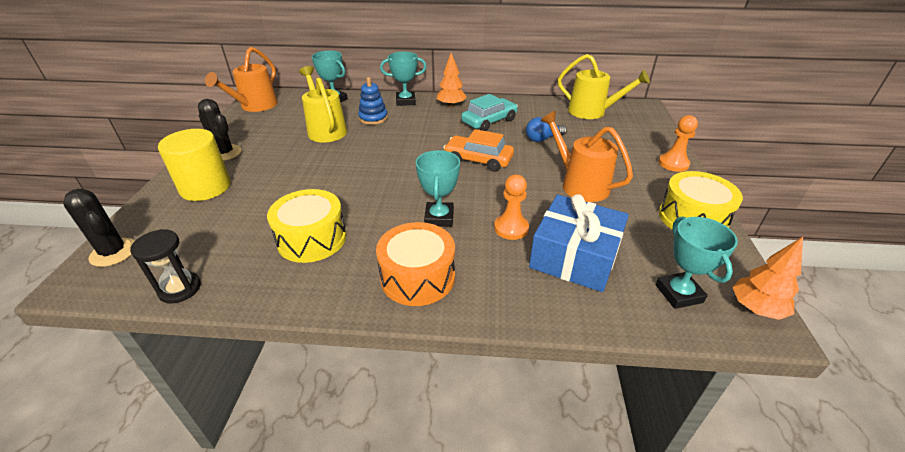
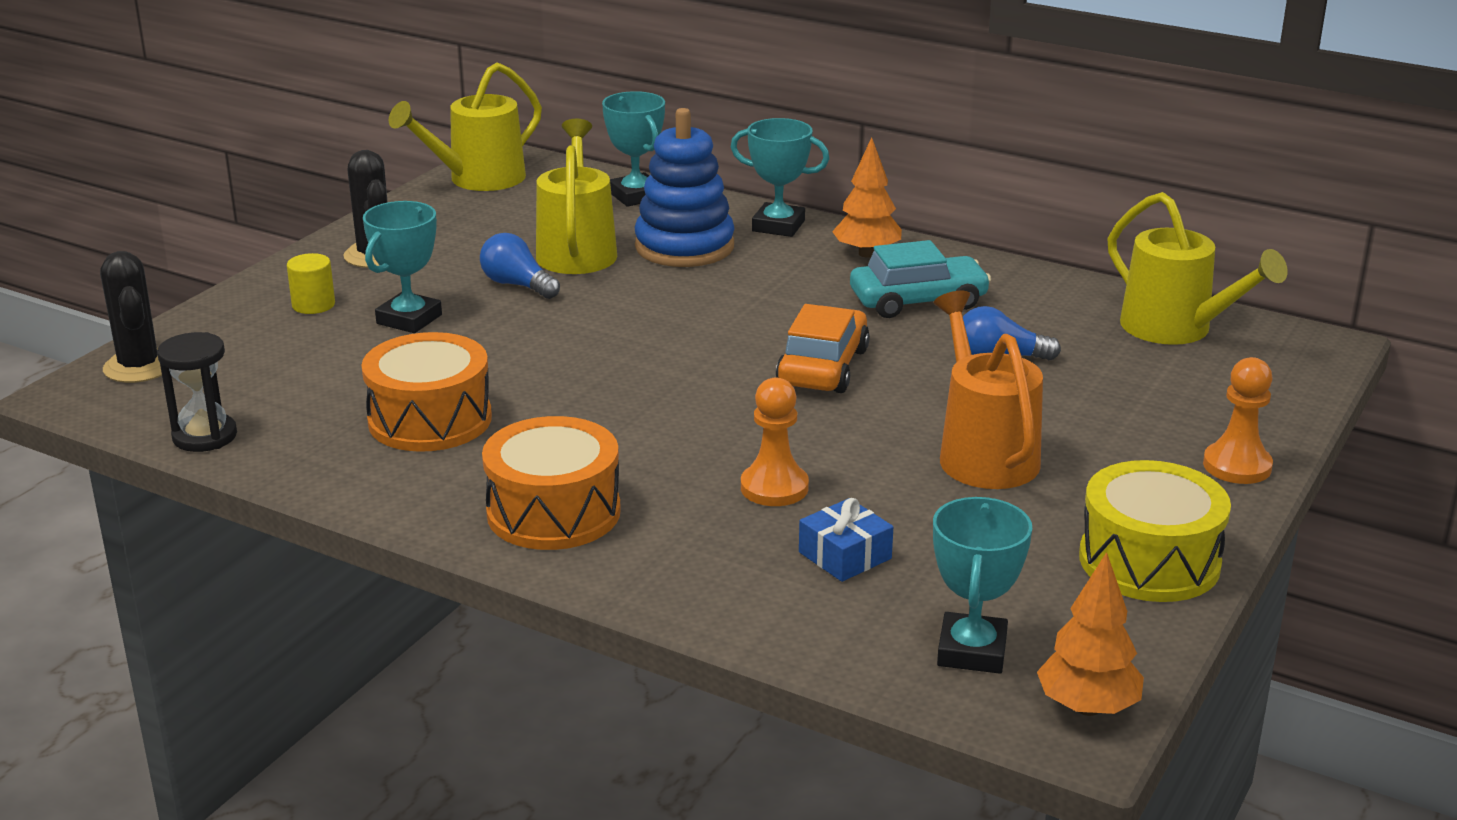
camera: 25 degrees right, 10 degrees down
(205, 187) = (313, 305): yellow cylinder -> yellow cylinder, size x0.48
(255, 106) = (478, 179): orange watering can -> yellow watering can
(309, 152) = (517, 285): none -> blue light bulb
(312, 239) = (430, 420): yellow drum -> orange drum
(373, 118) = (684, 247): blue stacking toy -> blue stacking toy, size x1.58
(439, 218) = (661, 441): turquoise trophy -> turquoise trophy (409, 319)
(478, 160) = (822, 367): orange car -> orange car turned 60 degrees clockwise
(575, 256) = (845, 555): blue gift -> blue gift, size x0.47

